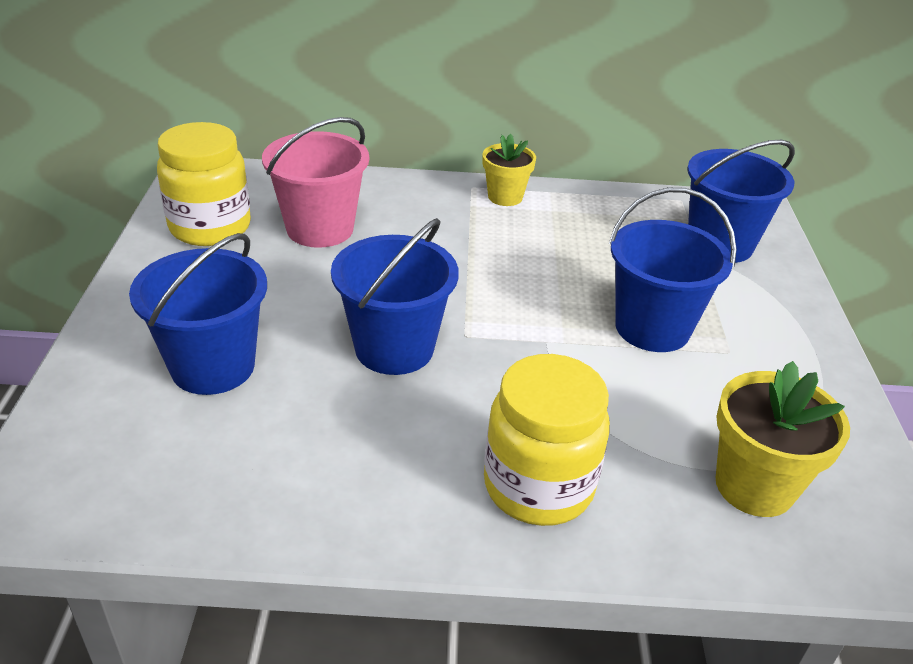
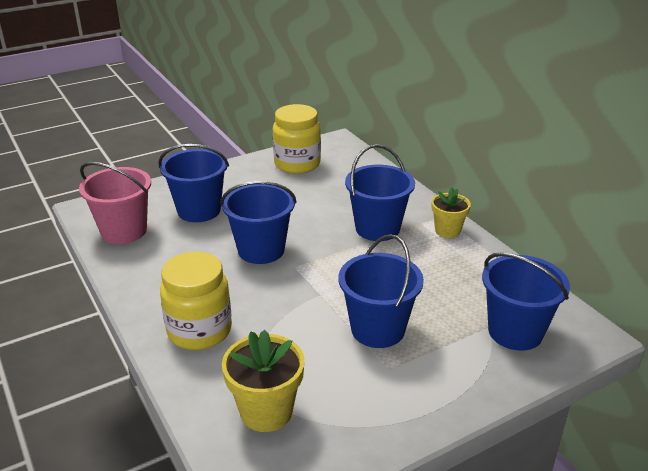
camera: 60 degrees right, 5 degrees down
(320, 229) = (334, 190): pink bucket -> pink bucket (124, 231)
(448, 237) = (377, 228): none -> blue bucket

